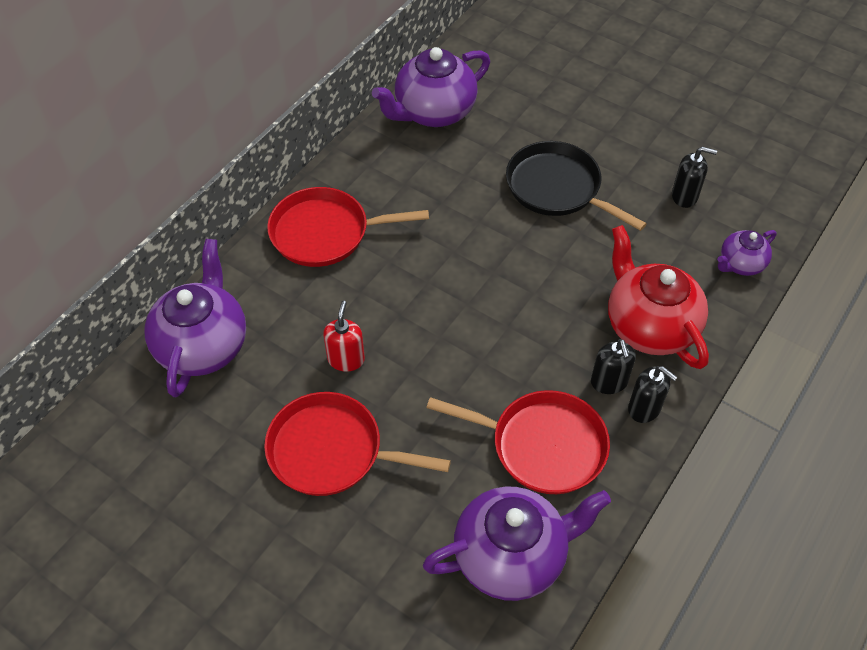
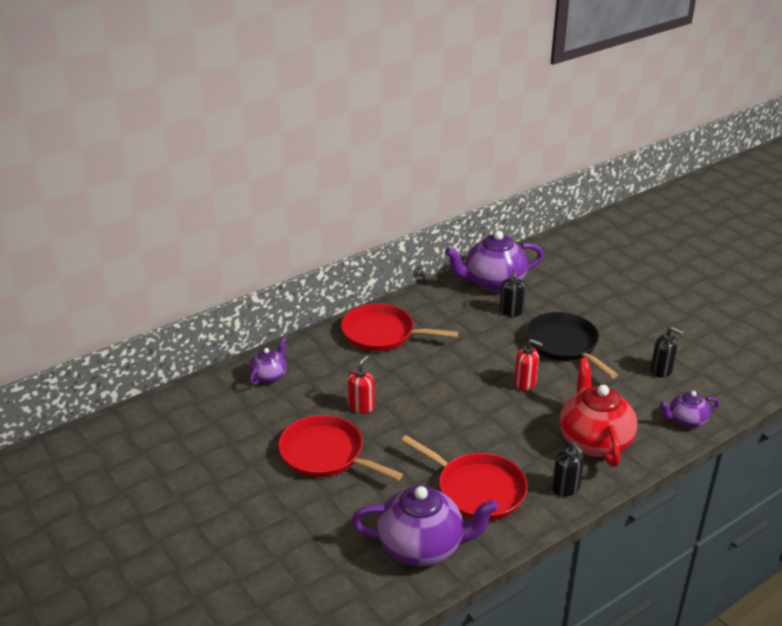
camera: 20 degrees right, 20 degrees down
(203, 345) = (269, 376): purple teapot -> purple teapot, size x0.53
(535, 262) = (525, 383): none -> red soap dispenser
(609, 382) = (546, 466): black soap dispenser -> black soap dispenser (511, 311)

